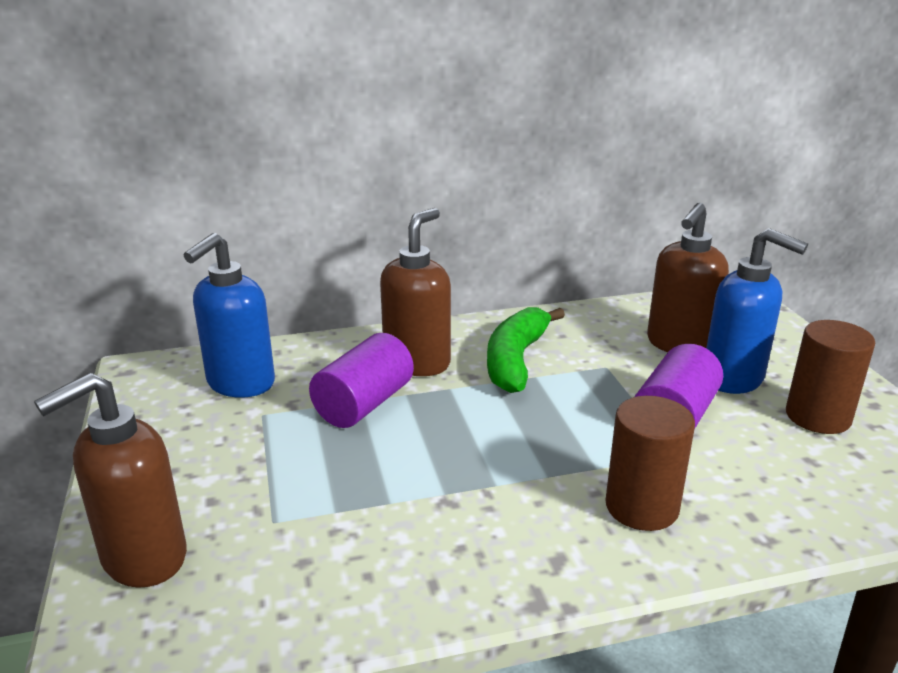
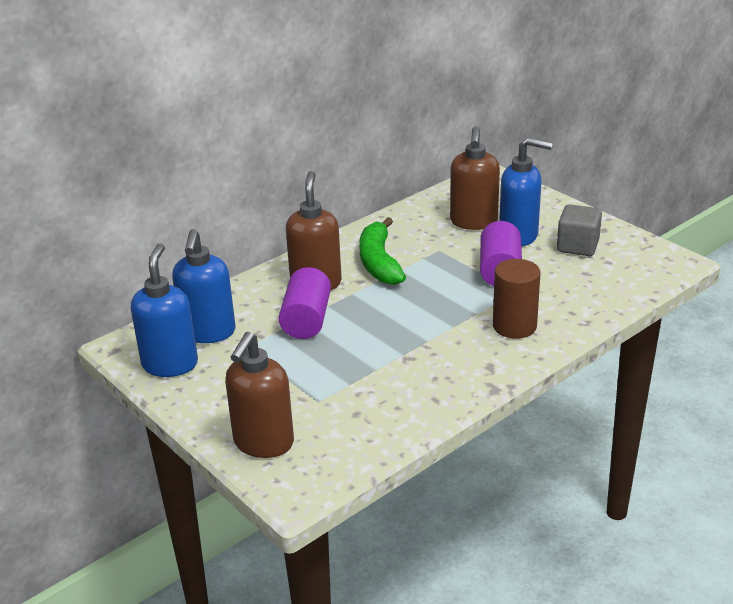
camera: 25 degrees left, 5 degrees up
(160, 407) = (170, 364): none -> blue soap dispenser
(818, 416) = (577, 246): brown cylinder -> grey cube

